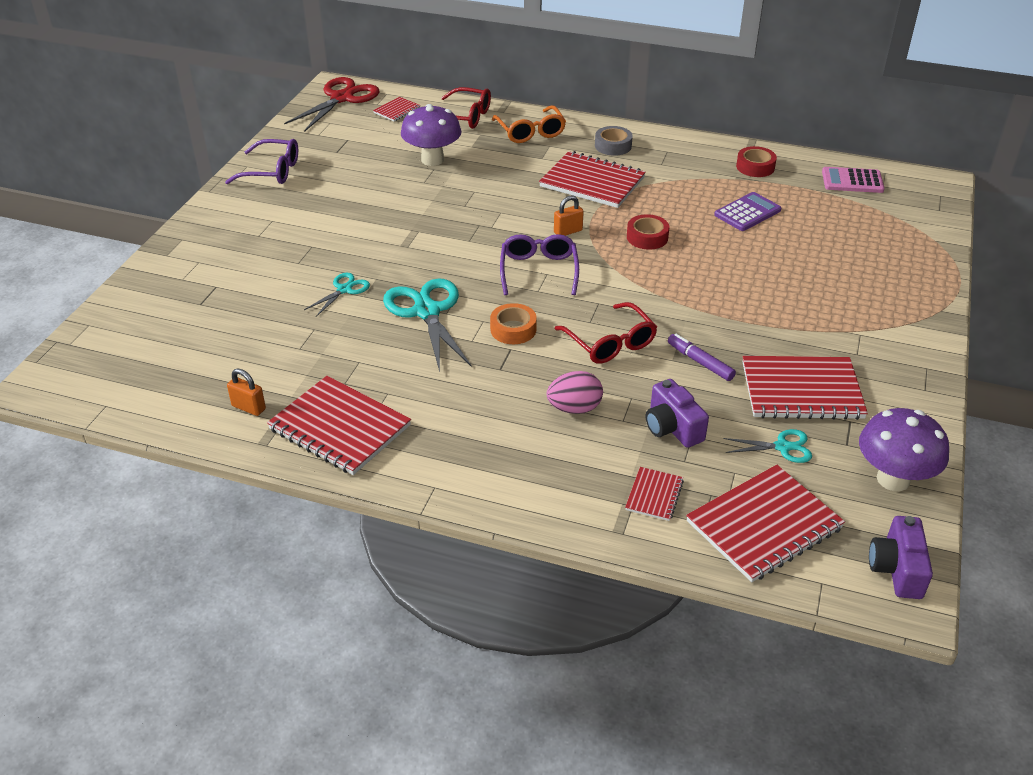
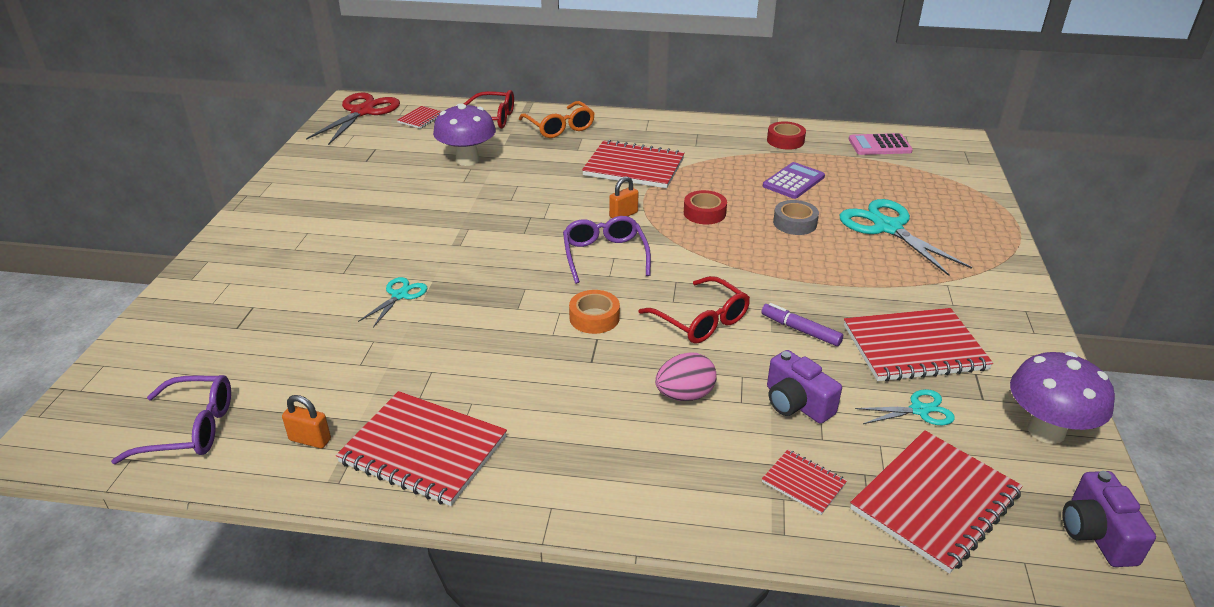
camera: 10 degrees left, 5 degrees down
(272, 171) = (300, 184): purple glasses -> purple glasses (190, 429)
(426, 311) = (495, 309): turquoise scissors -> turquoise scissors (887, 227)
(613, 146) = (644, 133): grey tape -> grey tape (794, 223)
(654, 495) = (803, 483): red notebook -> red notebook turned 60 degrees counterclockwise

